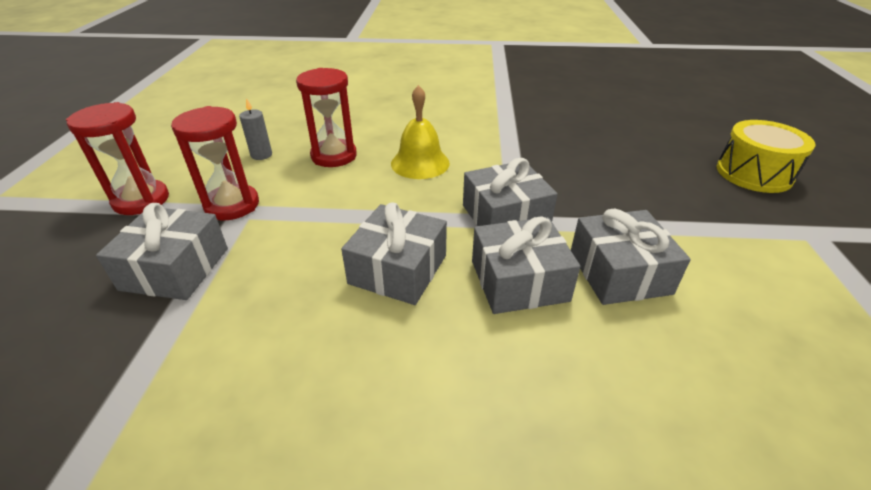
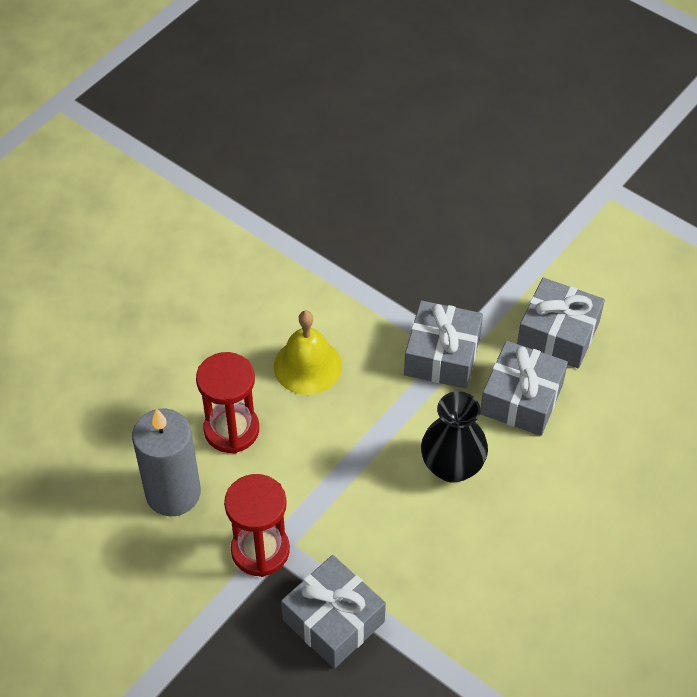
camera: 55 degrees left, 15 degrees up
(141, 200) = (186, 626): red hourglass -> none
(261, 155) = (173, 493): grey candle -> grey candle, size x2.09
(398, 269) = (452, 466): grey gift -> black vase
(753, 173) = (523, 146): yellow drum -> none

